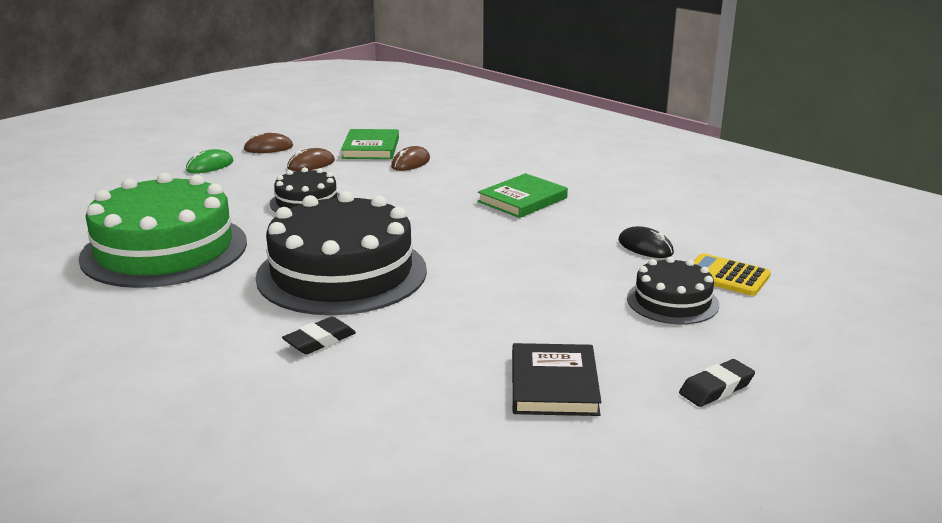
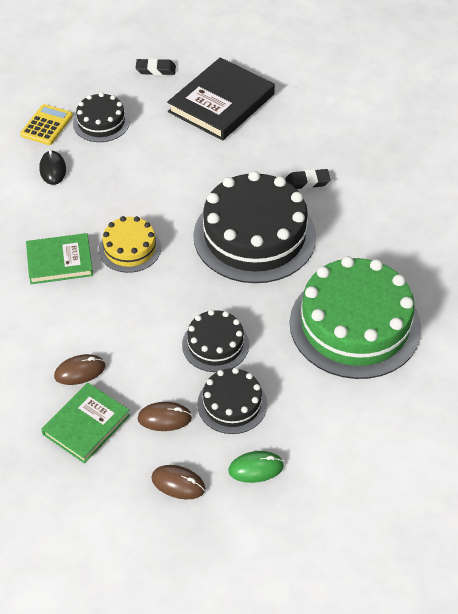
camera: 145 degrees left, 25 degrees up
(258, 182) = (232, 404): none -> black cake
(469, 225) = (130, 248): none -> yellow cake
(554, 385) = (221, 103): black book -> black book, size x1.58
(726, 276) = (46, 125): yellow calculator -> yellow calculator turned 135 degrees counterclockwise

